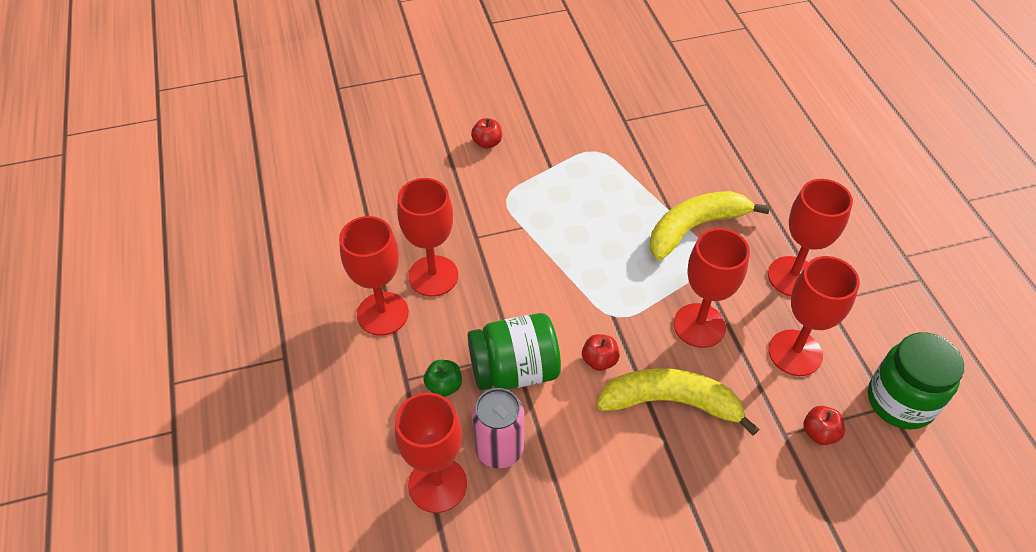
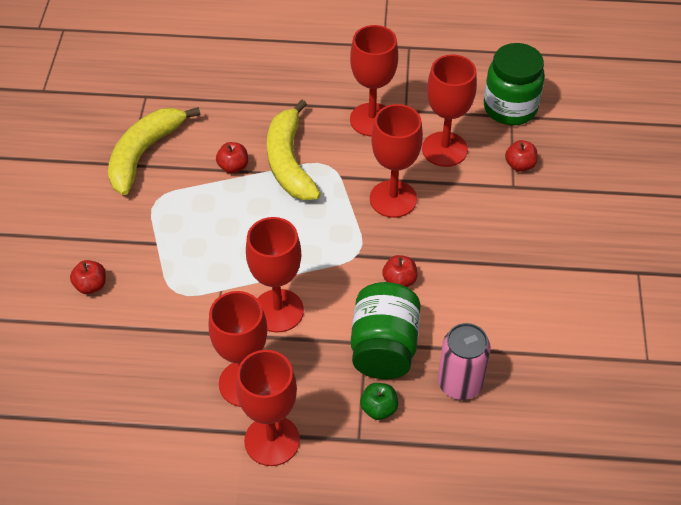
camera: 70 degrees left, 0 degrees up
(437, 484) = (478, 441): red goblet -> red goblet (278, 311)
(664, 189) = (233, 167): none -> red apple
(671, 402) = (459, 246): yellow banana -> yellow banana (144, 154)

